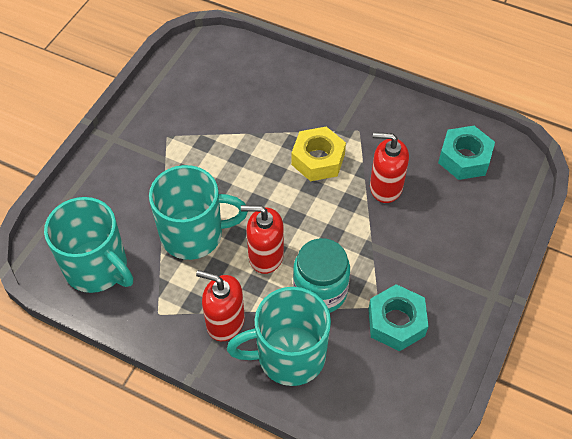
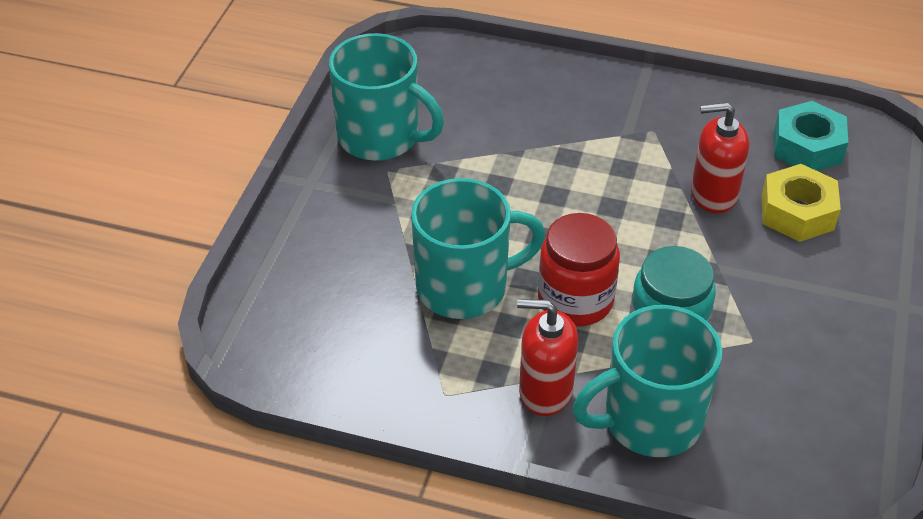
camera: 10 degrees left, 10 degrees down
(97, 267) = (337, 348): turquoise mug -> turquoise mug (380, 137)
(265, 256) = (575, 300): red soap dispenser -> red jar
(318, 159) = (609, 173): yellow nut -> yellow nut (797, 212)
(396, 322) = (784, 357): turquoise nut -> none

